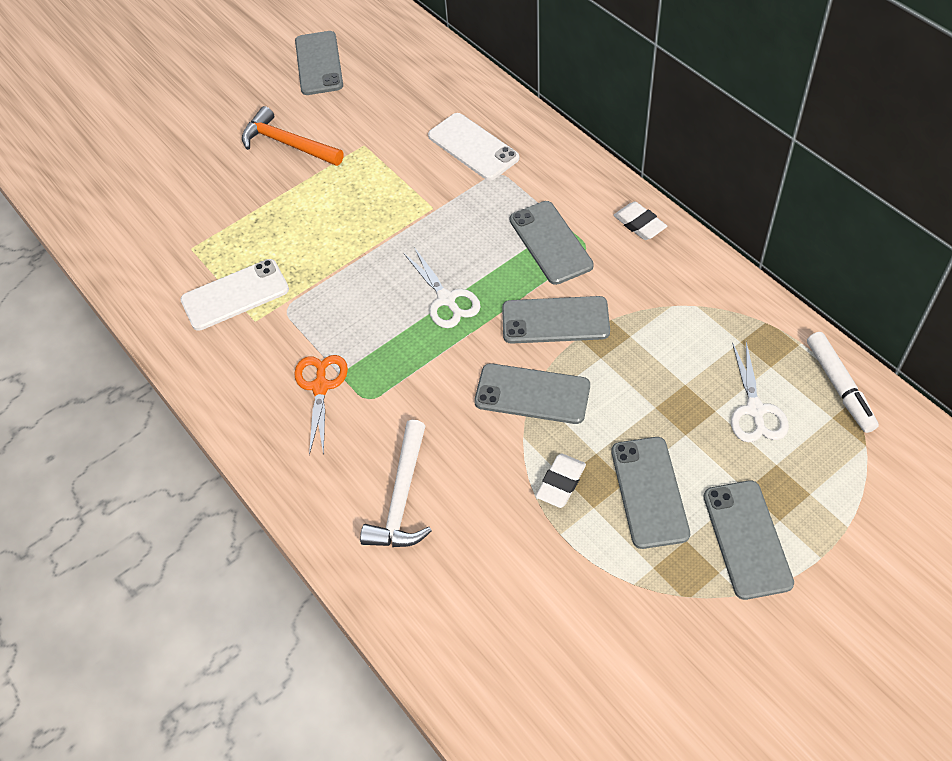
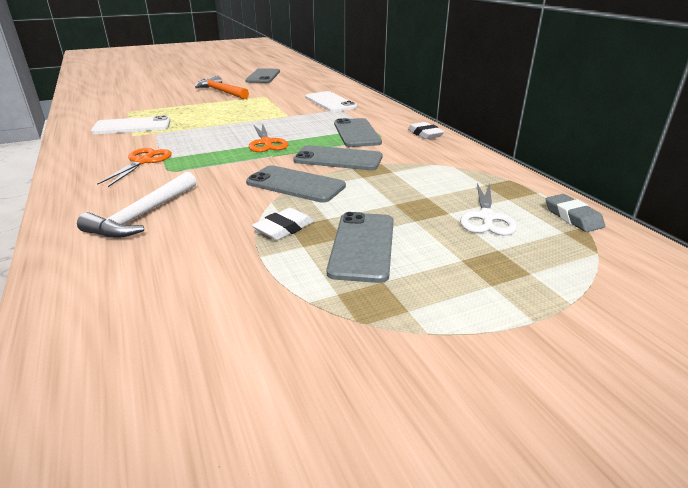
camera: 10 degrees right, 25 degrees down
(446, 299) = (266, 143): white scissors -> orange scissors
(747, 539) = (450, 292): grey phone -> none
(839, 387) = (573, 217): white marker -> grey eraser

